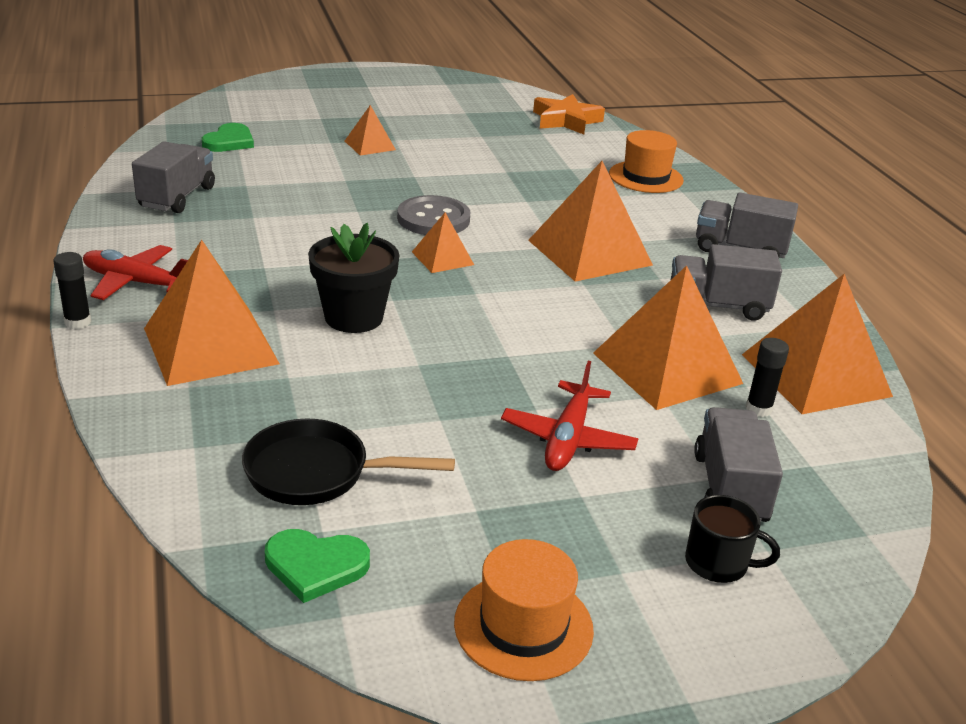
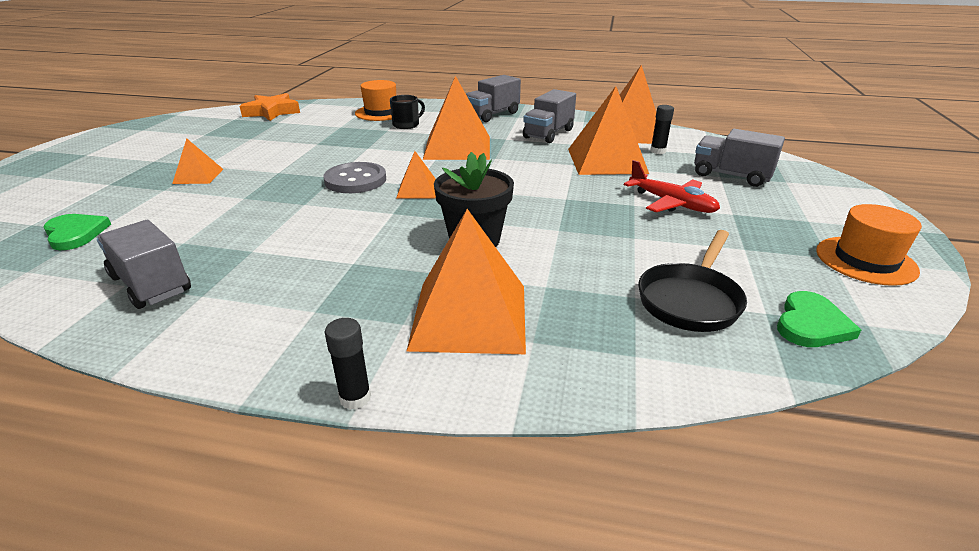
camera: 60 degrees left, 0 degrees up
(136, 282) = (306, 341): red plane -> none
(718, 563) = (799, 195): black mug -> black mug (406, 125)

